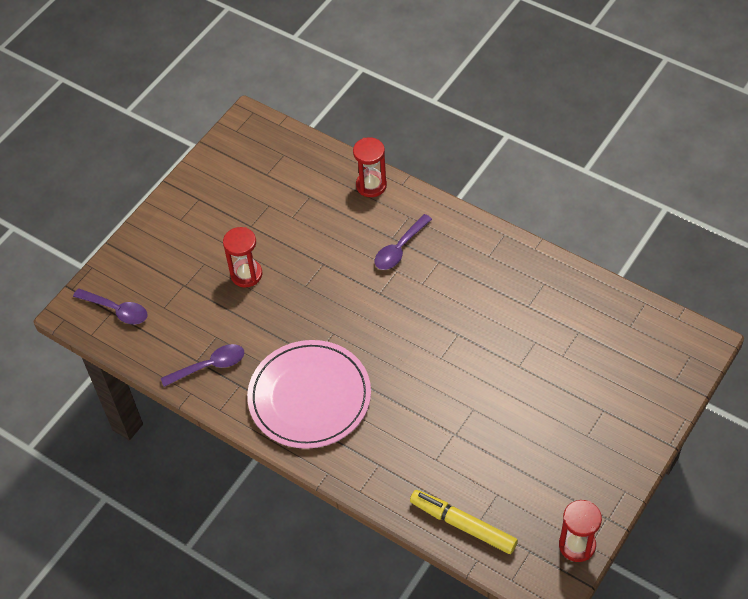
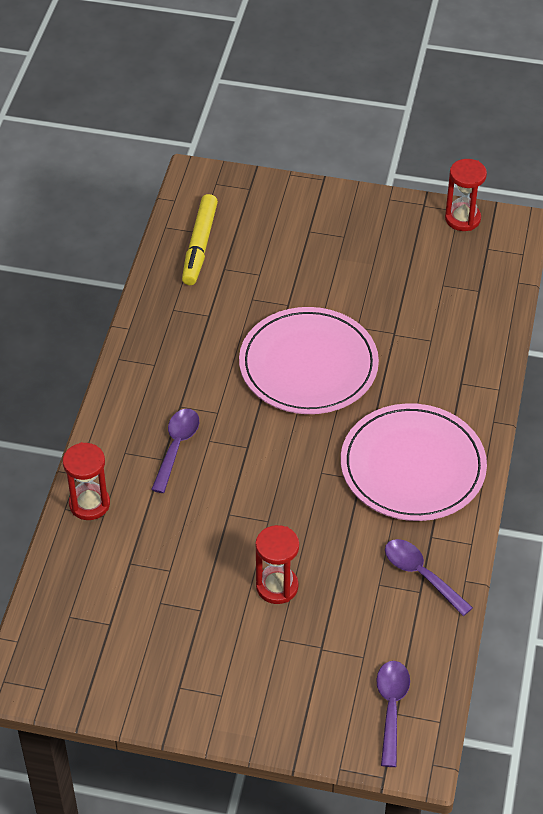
camera: 115 degrees left, 5 degrees down
(399, 249) = (176, 447): purple spoon -> purple spoon turned 90 degrees counterclockwise
(445, 359) = (308, 365): none -> pink plate
(463, 525) = (489, 301): yellow marker -> yellow marker (199, 245)

